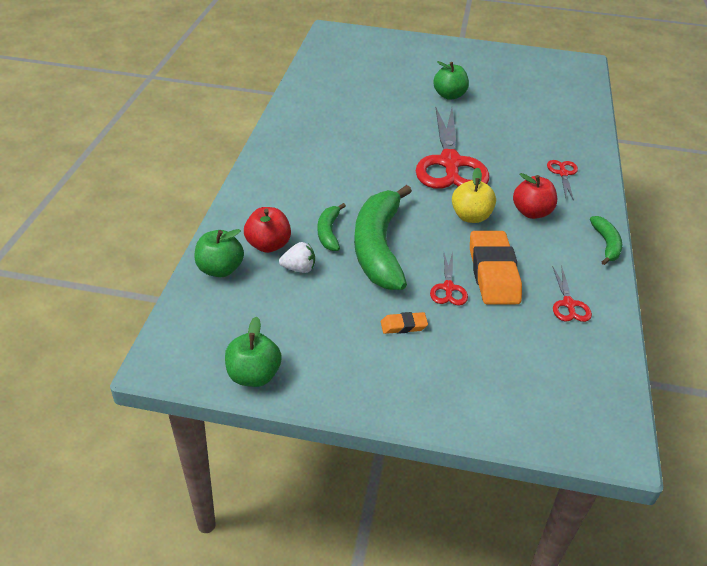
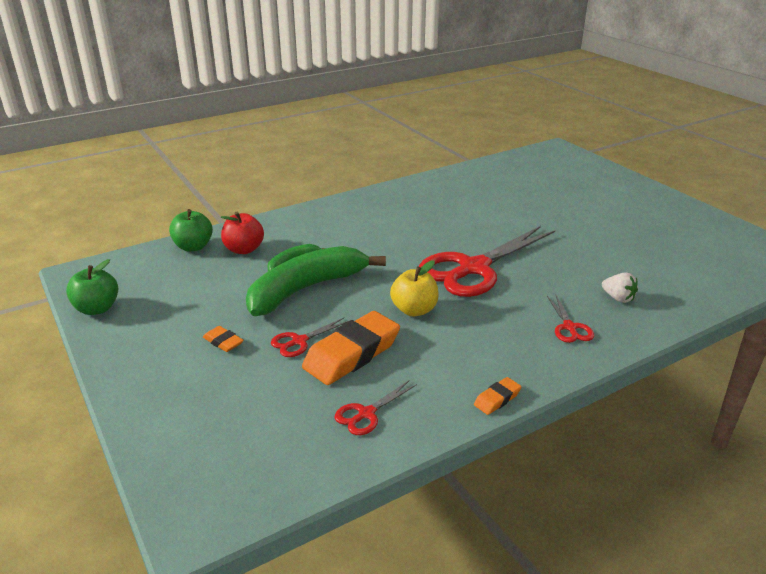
camera: 50 degrees right, 10 degrees down
(299, 269) = (233, 272): white strawberry -> white strawberry (618, 298)
(449, 95) = (573, 225): green apple -> none
(531, 212) = (474, 336): red apple -> none
(563, 173) = (569, 327): red scissors -> red scissors turned 120 degrees clockwise
(606, 244) = (497, 399): green banana -> orange eraser

